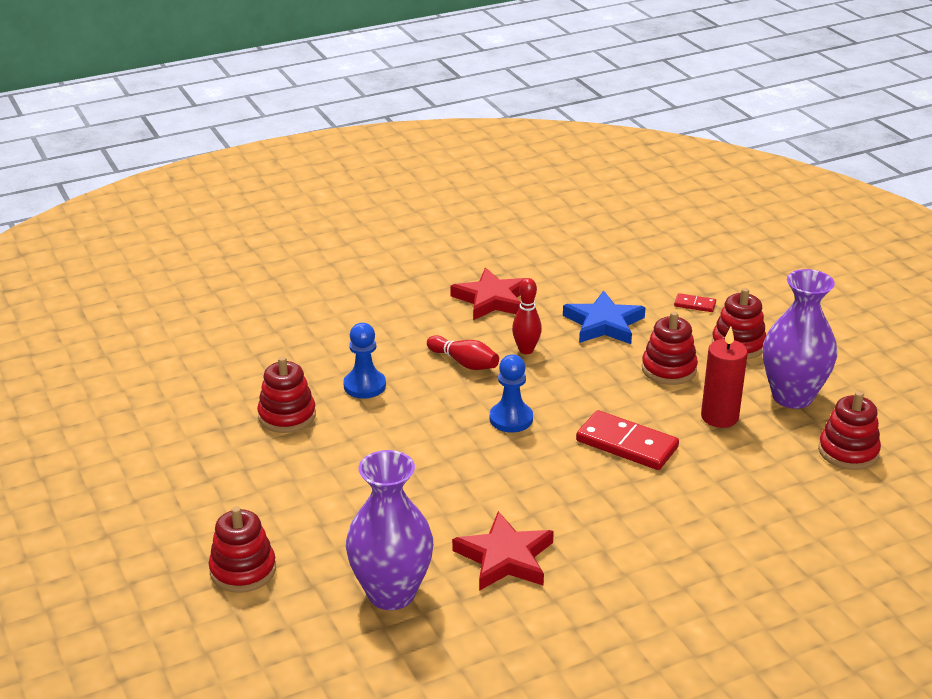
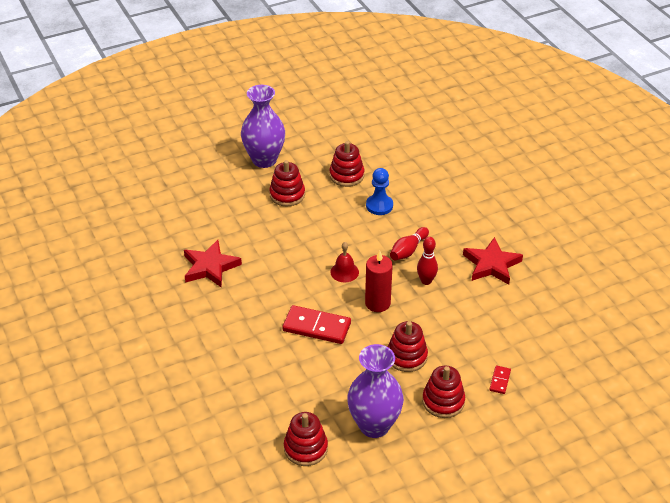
camera: 90 degrees right, 10 degrees up
(243, 570) = (211, 169): red stacking toy -> red stacking toy (287, 195)
(391, 593) = (186, 223): purple vase -> purple vase (264, 160)
(511, 419) = (344, 272): blue pawn -> red bell
(603, 324) = (465, 324): blue star -> none
(627, 444) = (316, 327): red domino -> red domino turned 75 degrees clockwise
(719, 417) = (348, 379): red candle -> red candle (377, 303)

